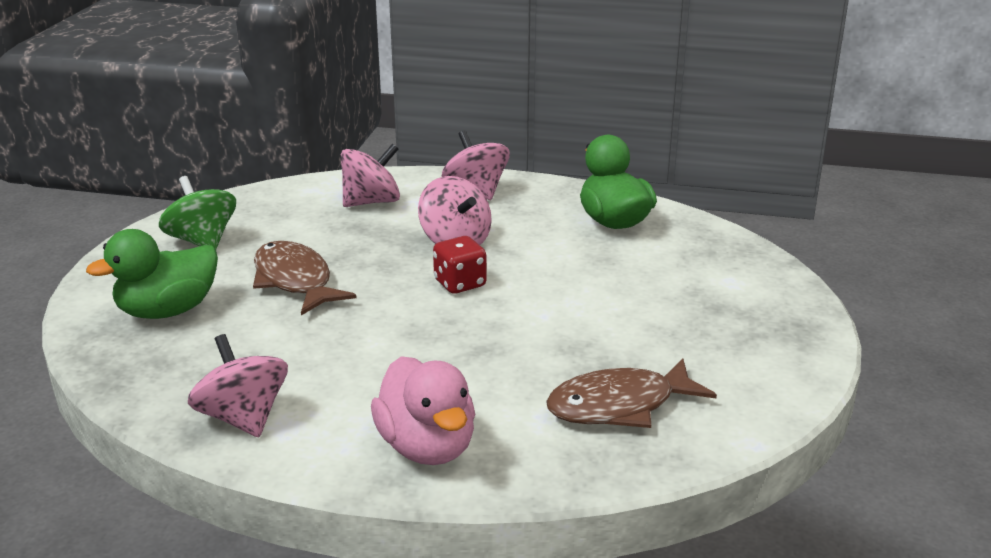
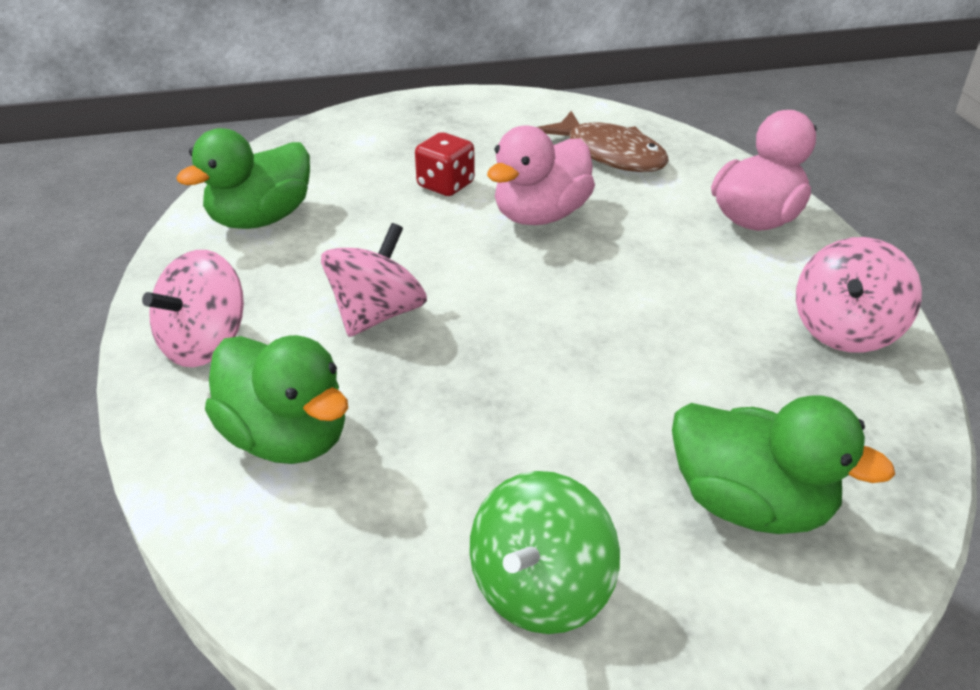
camera: 115 degrees left, 10 degrees up
(295, 281) = (574, 413): brown fish -> none
(371, 202) = (287, 438): pink spinning top -> green duck
(460, 284) = (480, 280): red dice -> red dice (445, 185)
(529, 332) = (540, 215): none -> pink duck

